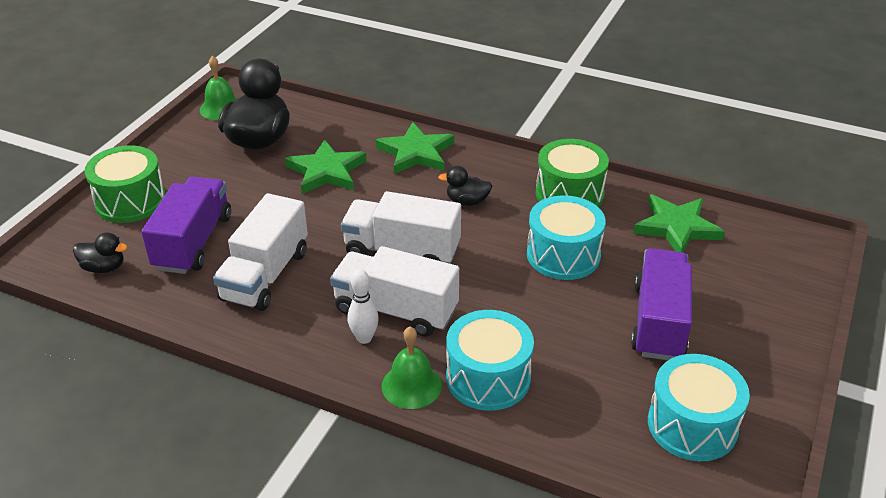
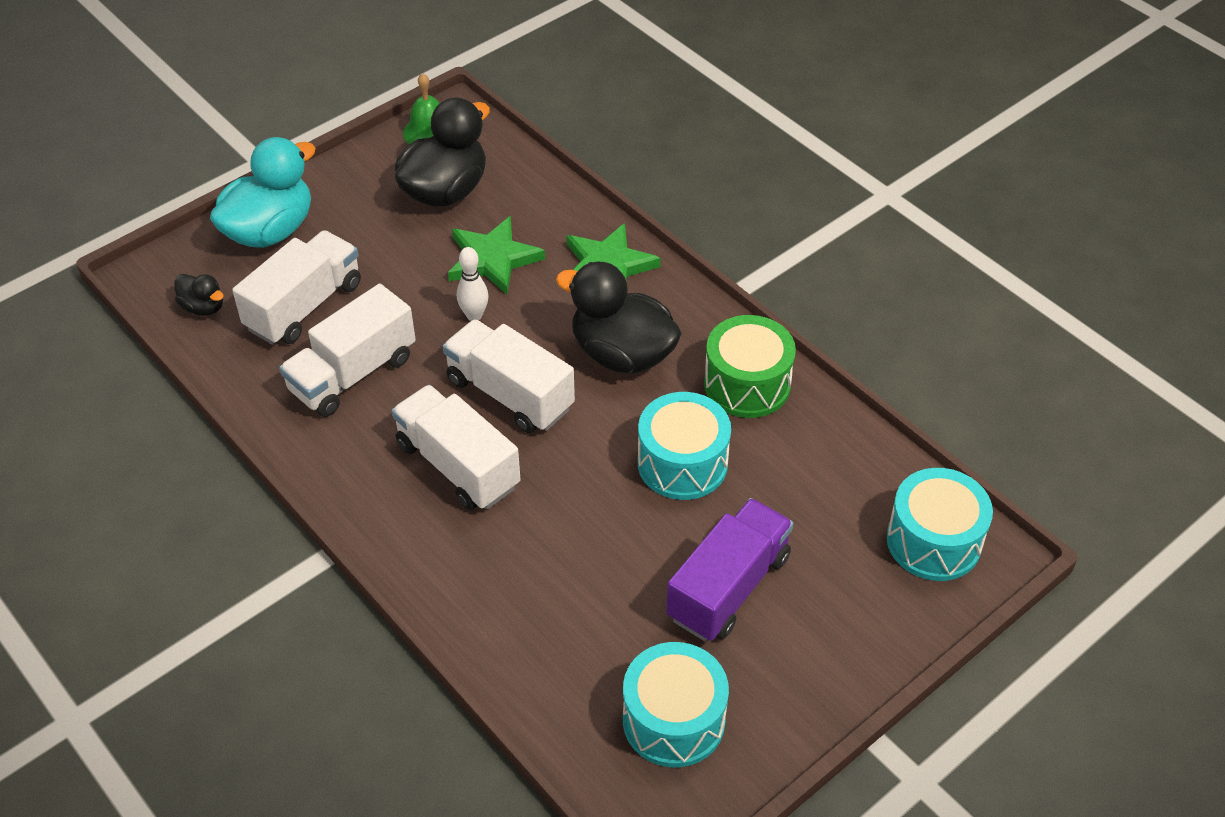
camera: 25 degrees right, 10 degrees up
(130, 201) = (270, 231): green drum -> turquoise duck
(193, 242) = (304, 306): purple truck -> white truck
(364, 338) = (406, 487): white bowling pin -> white bowling pin (474, 315)
(411, 385) = (419, 559): green bell -> none
(467, 201) = (622, 354): black duck -> black duck, size x2.07
(488, 378) = (500, 581): turquoise drum -> turquoise drum (933, 541)
(676, 227) = (841, 475): green star -> none

